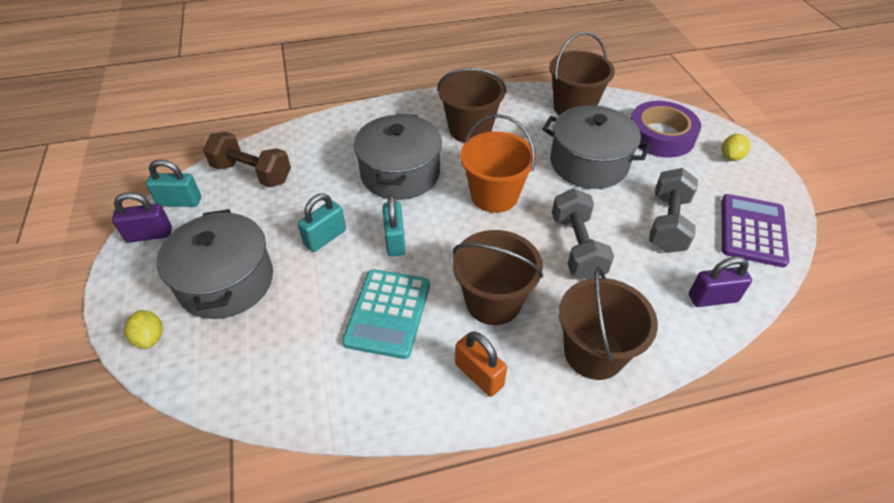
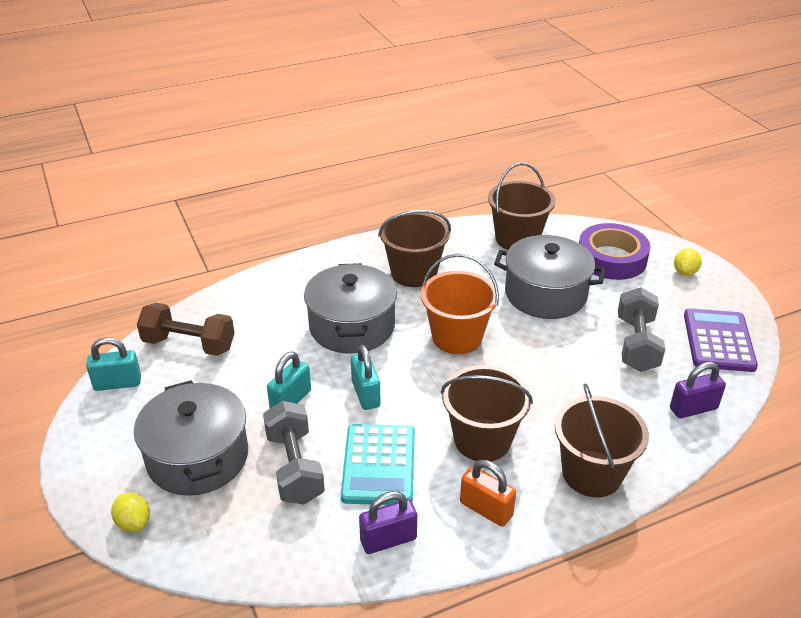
camera: 10 degrees left, 10 degrees down
(149, 235) = (95, 421): purple padlock -> purple padlock (388, 540)
(577, 247) = (553, 377): grey dumbbell -> grey dumbbell (295, 467)

